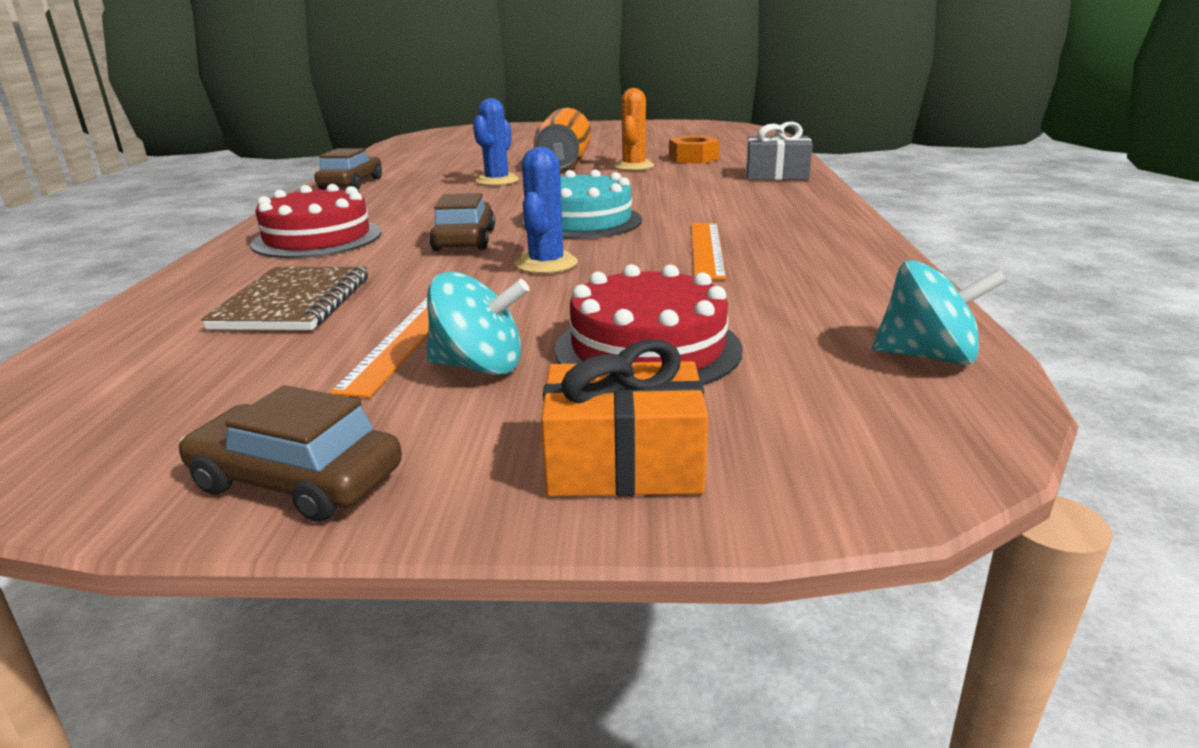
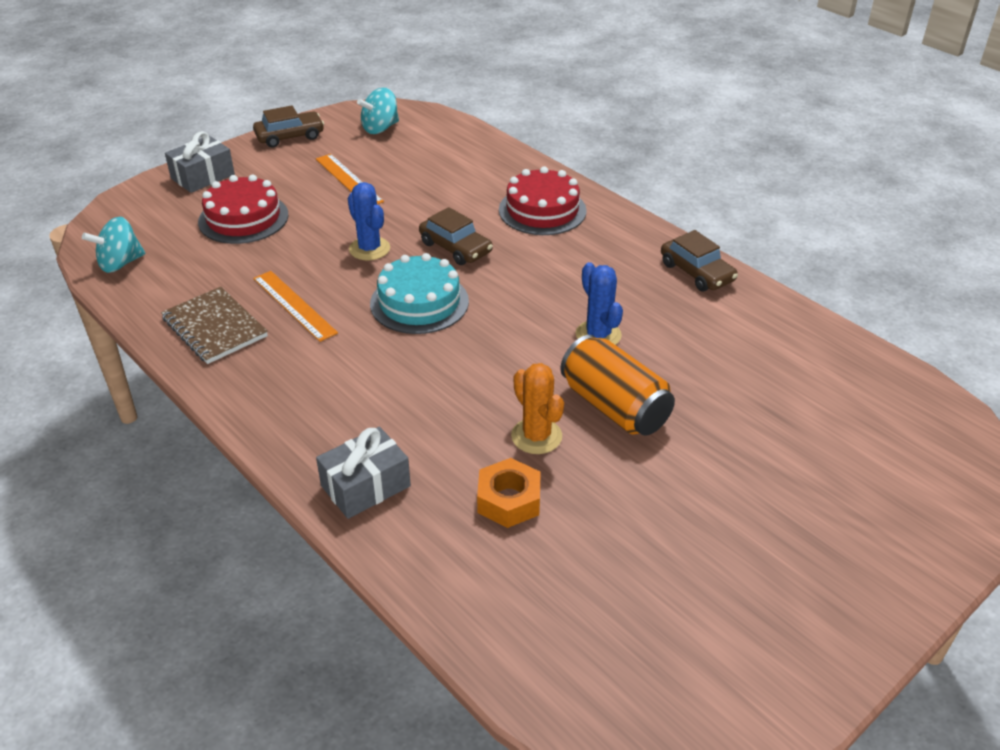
camera: 135 degrees right, 15 degrees up
(293, 302) = (438, 174): brown notebook -> brown notebook (214, 327)
(479, 366) = (298, 183): turquoise spinning top -> turquoise spinning top (380, 128)
(624, 463) = (203, 176): orange gift -> grey gift

